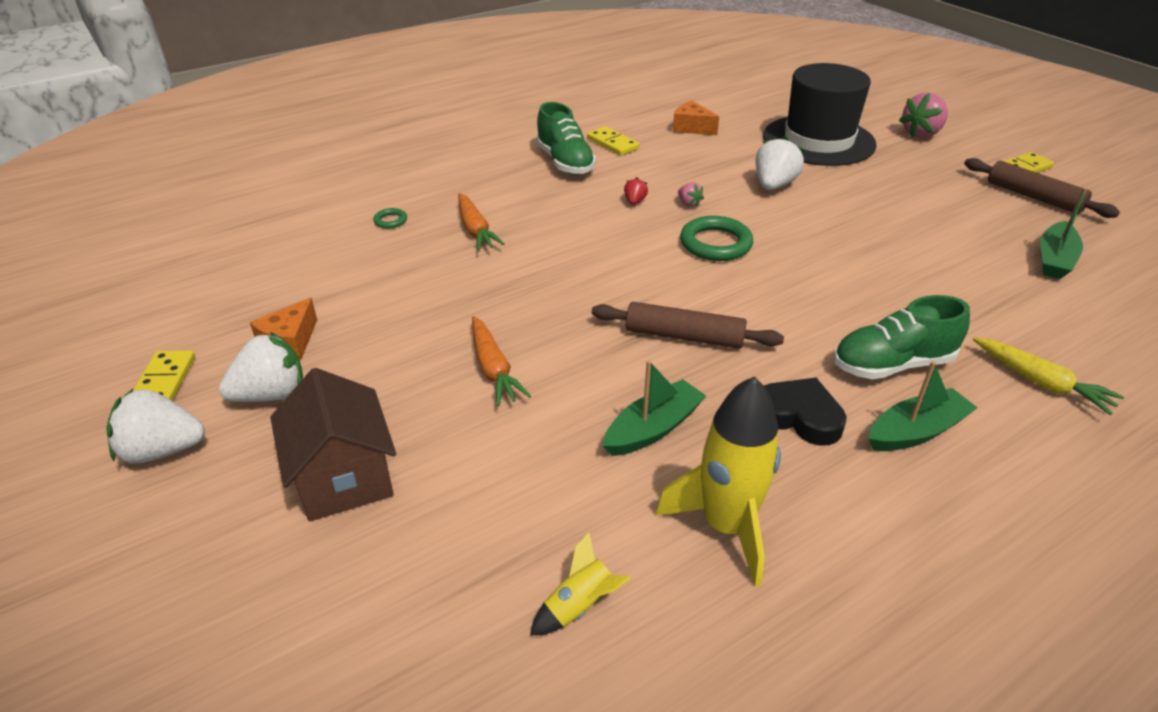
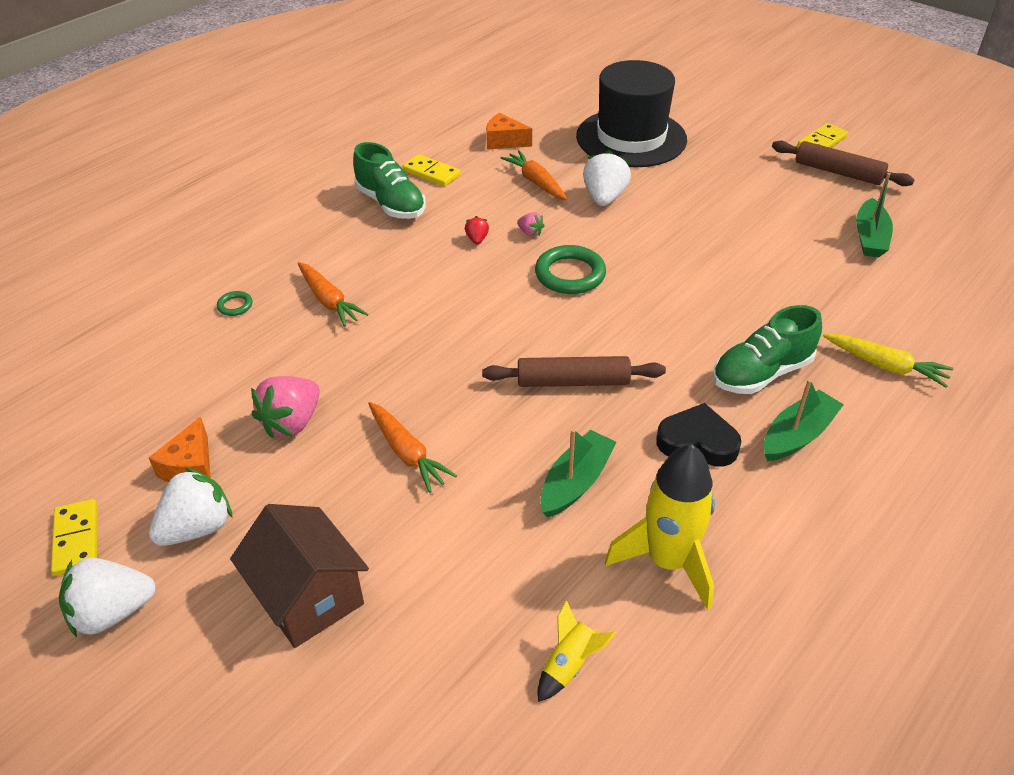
camera: 15 degrees left, 5 degrees up
(710, 164) = (536, 182): none -> orange carrot
(921, 134) = (723, 115): pink strawberry -> pink strawberry (292, 422)

